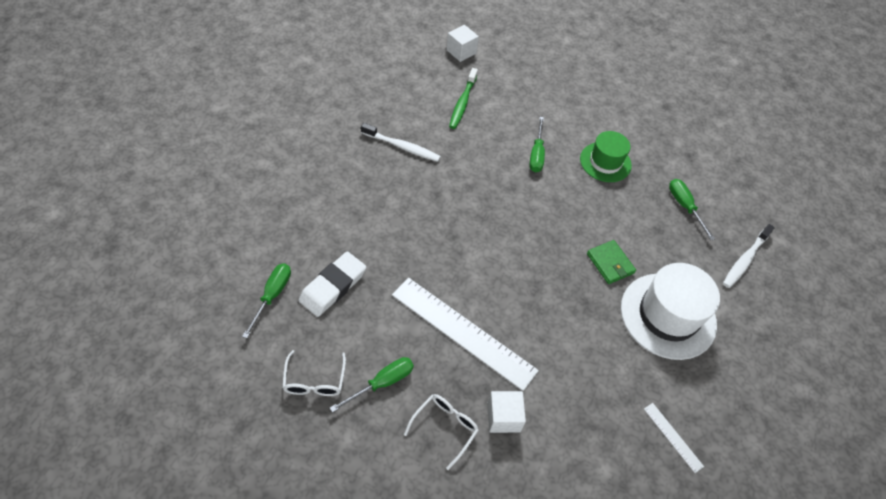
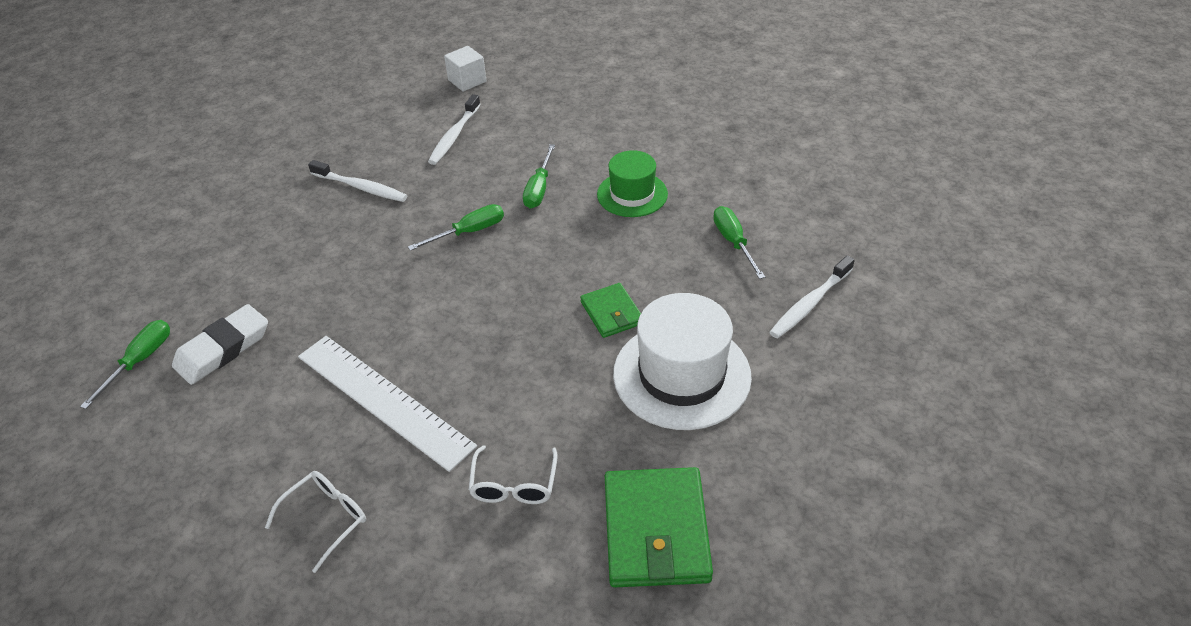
camera: 10 degrees right, 10 degrees down
(314, 381) = (164, 462): white glasses -> white glasses (514, 485)
(382, 383) = (255, 463): green screwdriver -> green screwdriver (469, 232)
(462, 103) = (454, 136): green toothbrush -> white toothbrush
(503, 417) = (412, 505): white cube -> none
(673, 437) = (656, 530): white ruler -> green wallet

